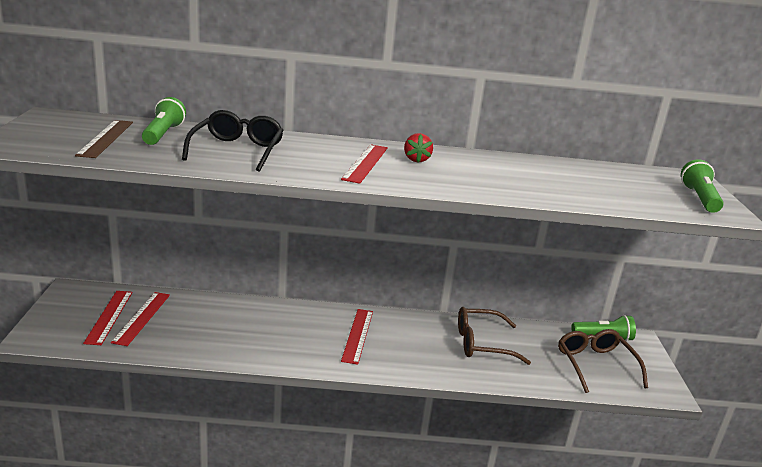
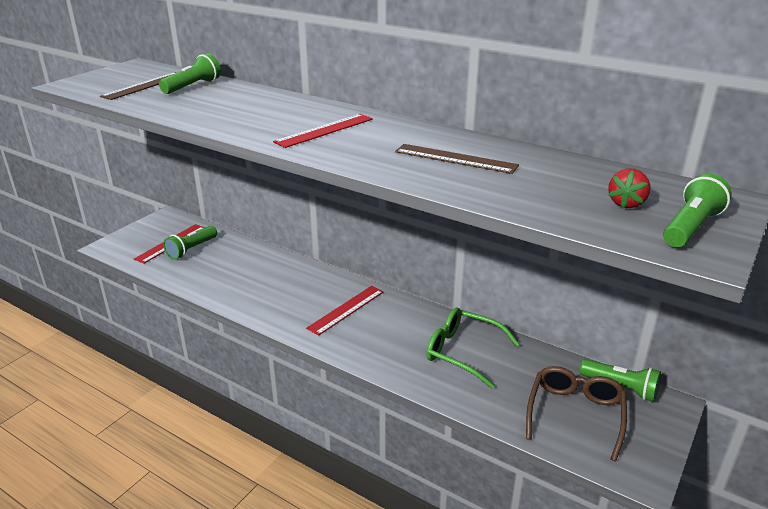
camera: 35 degrees right, 5 degrees up
(142, 318) = (191, 249): red ruler -> green flashlight
(237, 150) = (228, 106): black glasses -> none
(416, 159) = (384, 133): red strawberry -> red strawberry (626, 203)
(482, 343) = (463, 352): brown glasses -> green glasses
(500, 173) = (455, 159): none -> brown ruler

